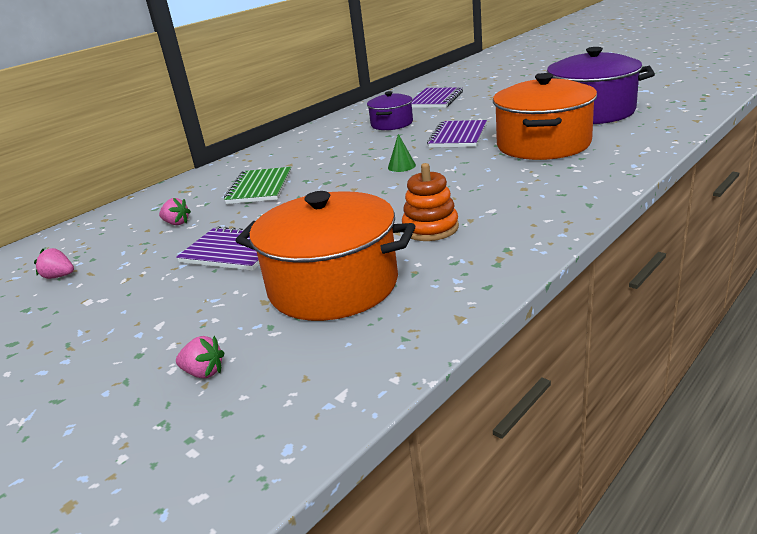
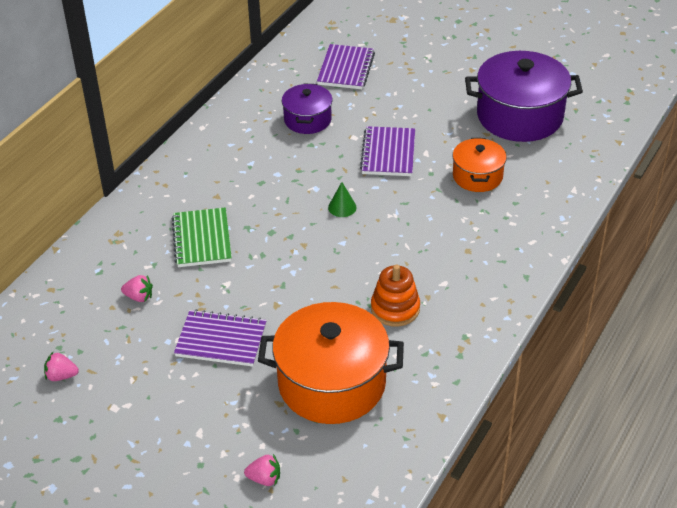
camera: 15 degrees left, 15 degrees up
(543, 144) = (477, 176): orange pot -> orange pot, size x0.55

